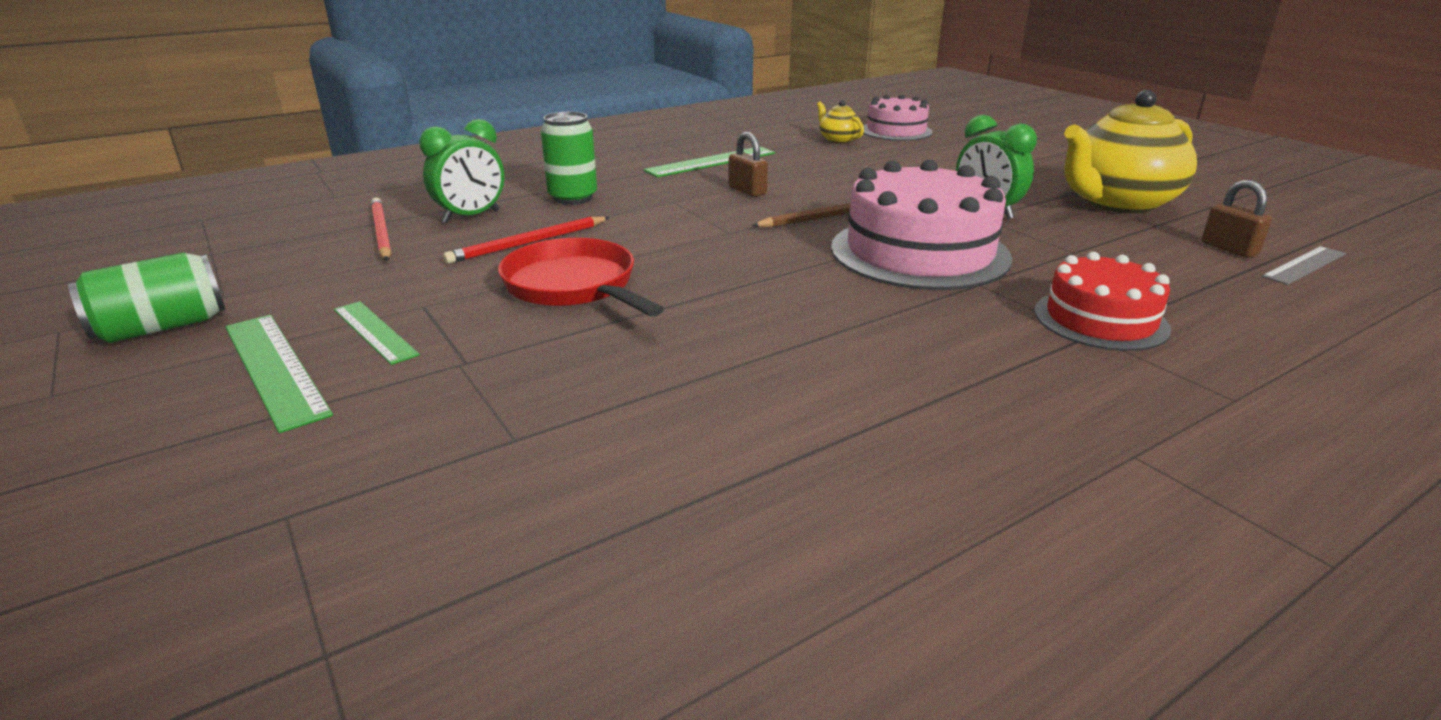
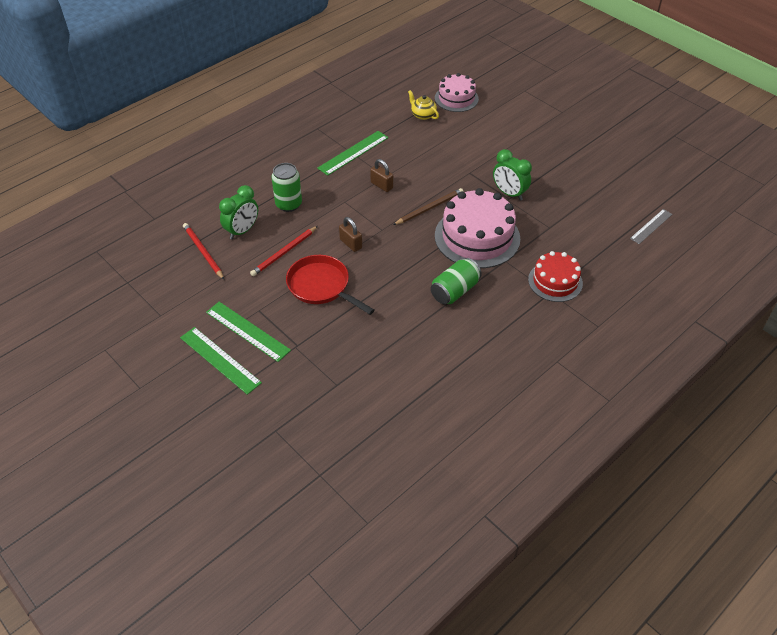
camera: 10 degrees left, 20 degrees up
(162, 327) = (150, 341): green can -> green can (455, 291)
(374, 332) = (247, 331): green ruler -> green ruler, size x1.52
(1116, 203) = (575, 176): yellow teapot -> none
(1229, 249) = (621, 216): brown padlock -> brown padlock (351, 244)

